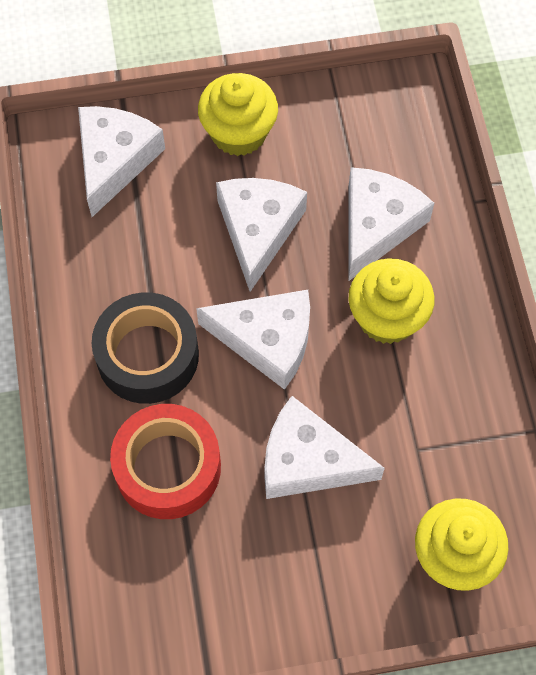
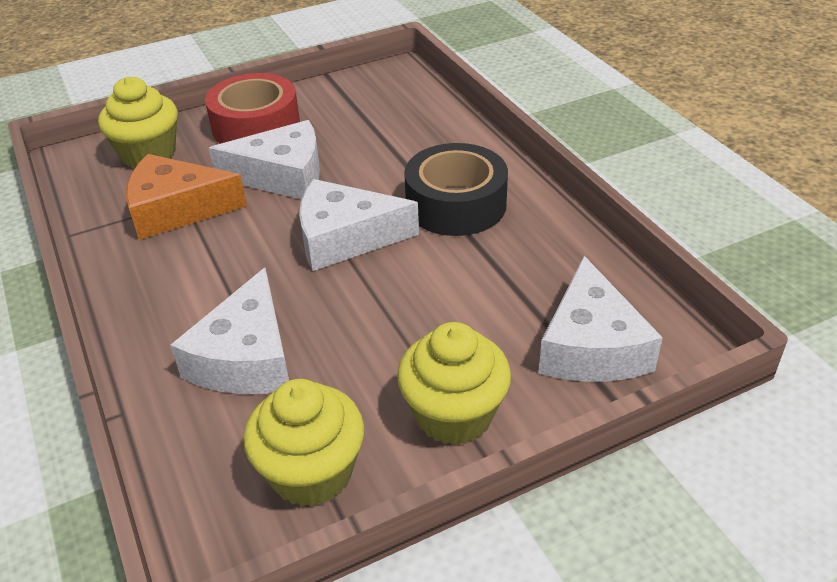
camera: 165 degrees right, 25 degrees down
(168, 467) = (402, 149): red tape -> red tape (256, 126)
(258, 230) = (387, 320): white cheese -> none
(387, 317) = (223, 280): yellow cupcake -> yellow cupcake (311, 473)
(425, 437) = (176, 209): none -> orange cheese

